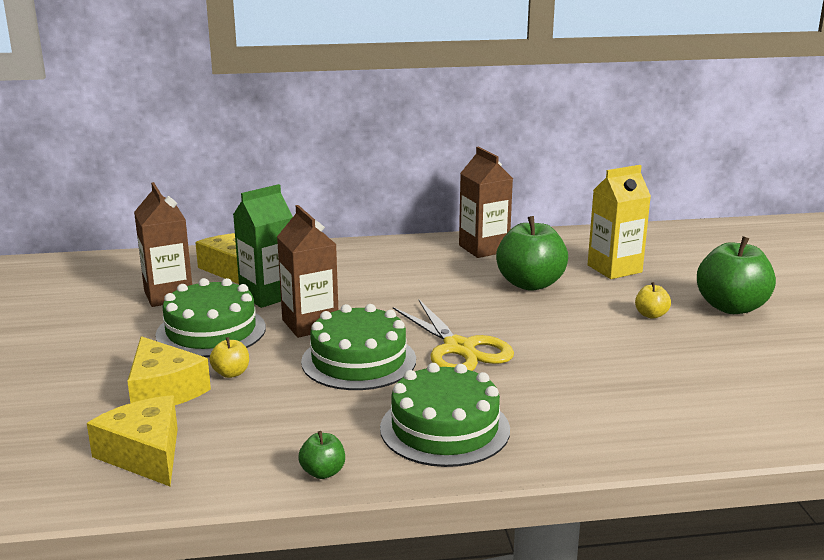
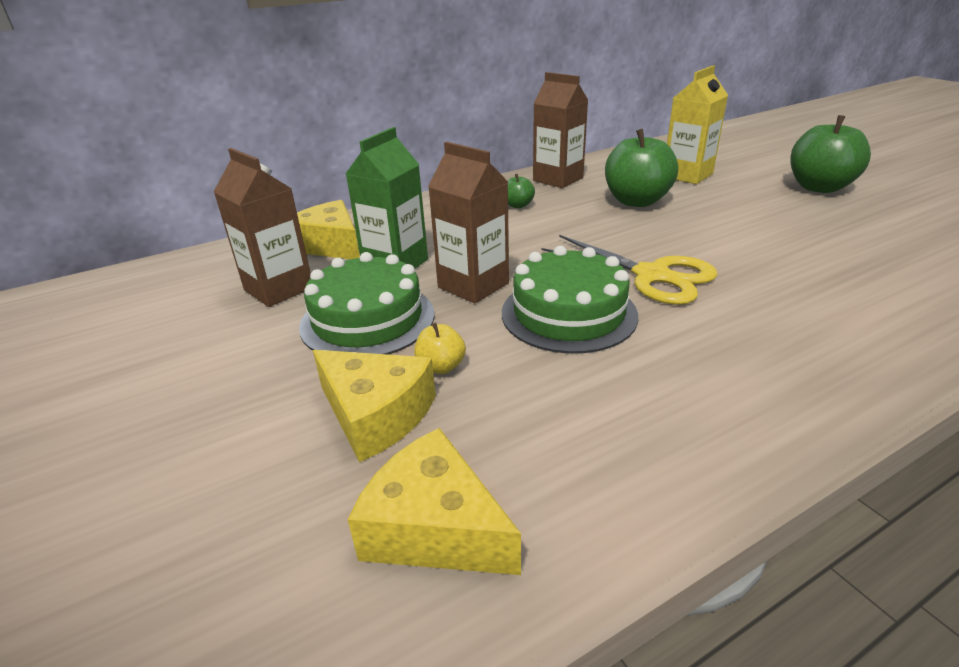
camera: 20 degrees left, 10 degrees up
(323, 472) = (693, 476): green apple -> green apple (518, 205)
(445, 428) = (751, 370): green cake -> none
(651, 315) = (770, 206): yellow apple -> none

